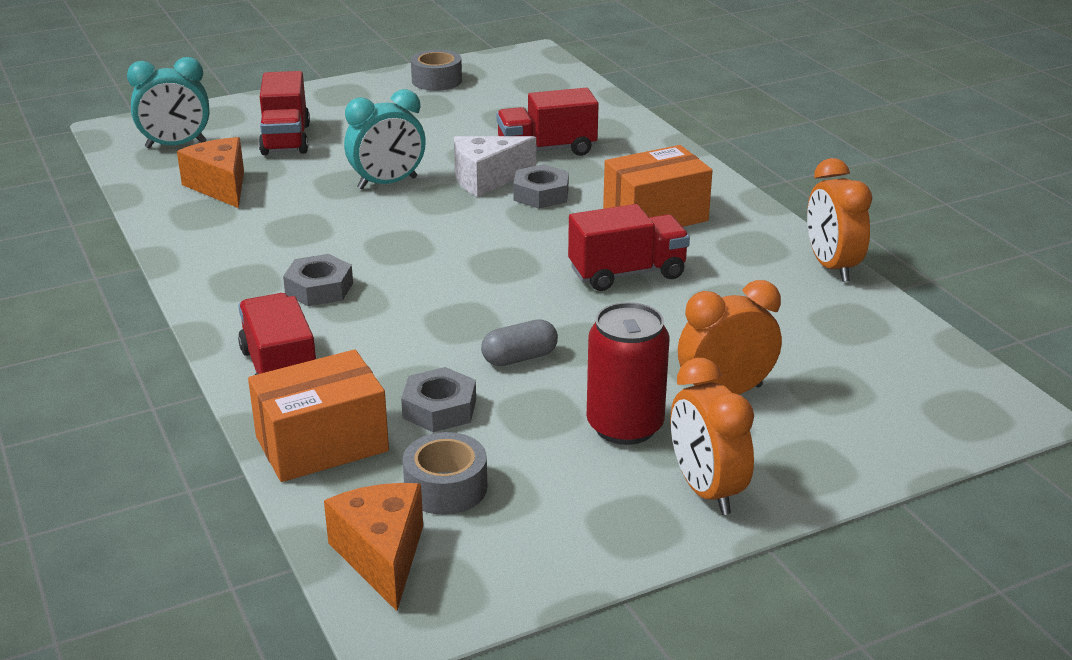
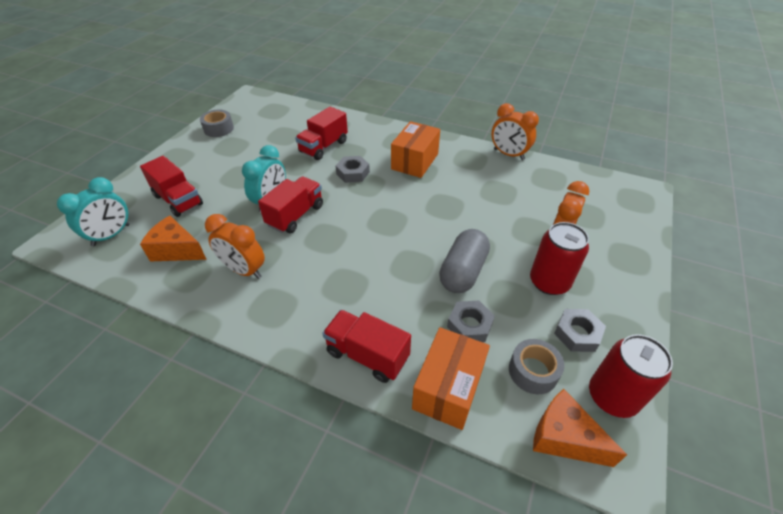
camera: 40 degrees left, 15 degrees up
(319, 288) = (319, 287): grey nut -> grey nut (577, 333)
(487, 179) = (317, 176): white cheese -> none
(507, 564) = (612, 396): none -> red can
(519, 358) = (463, 272): grey capsule -> grey capsule, size x1.72
(627, 273) = (443, 198): red truck -> red truck (295, 215)
(706, 490) = (618, 295): orange clock -> orange clock (244, 270)

